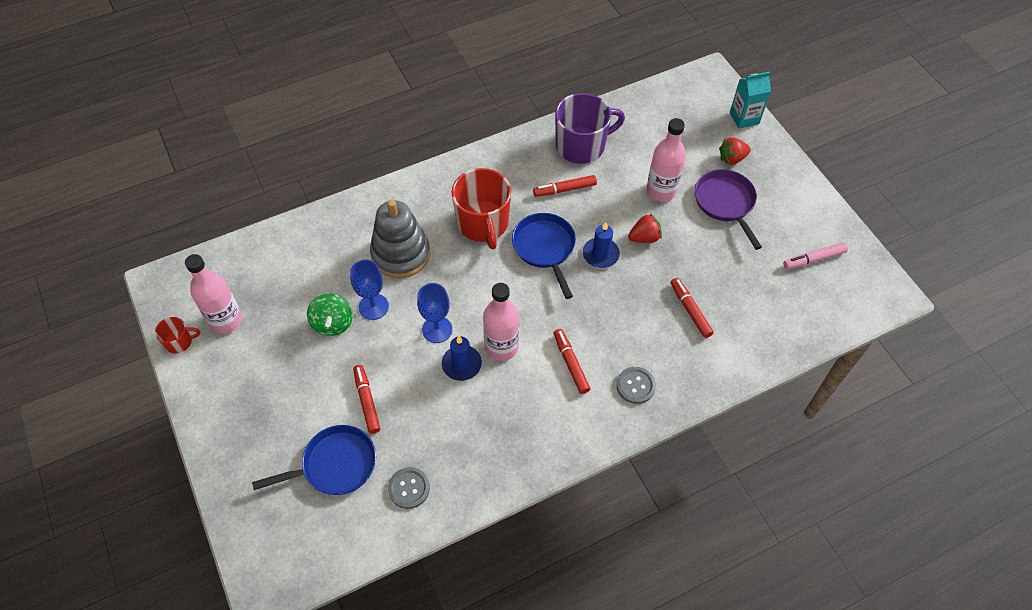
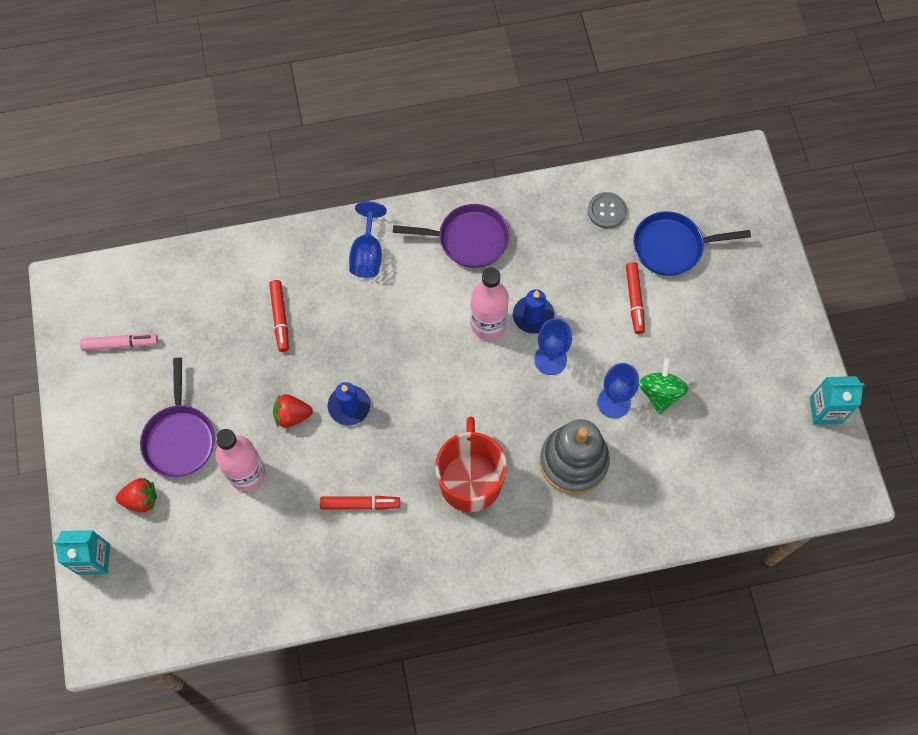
camera: 165 degrees left, 10 degrees up
(179, 342) = (825, 410): red mug -> turquoise carton
(226, 320) = (775, 424): pink bottle -> none
(543, 423) = (468, 239): none -> purple pan
(545, 248) = (408, 429): blue pan -> none
(571, 363) = (423, 291): red marker -> none
(581, 145) = (317, 566): purple mug -> none
(635, 386) = (367, 254): grey button -> blue goblet

